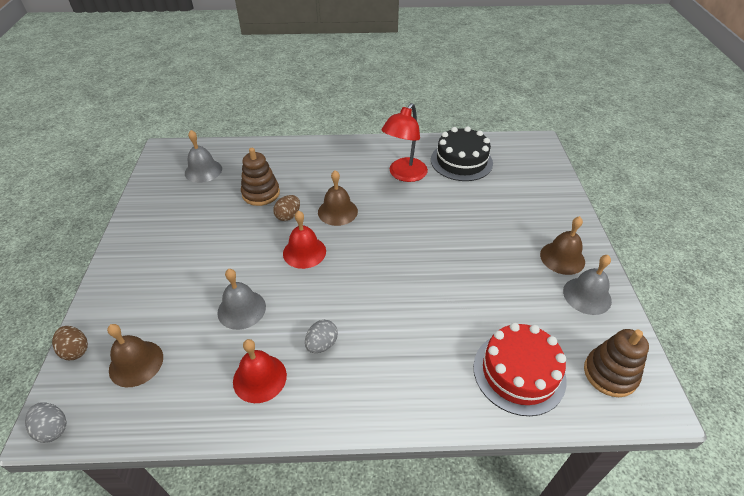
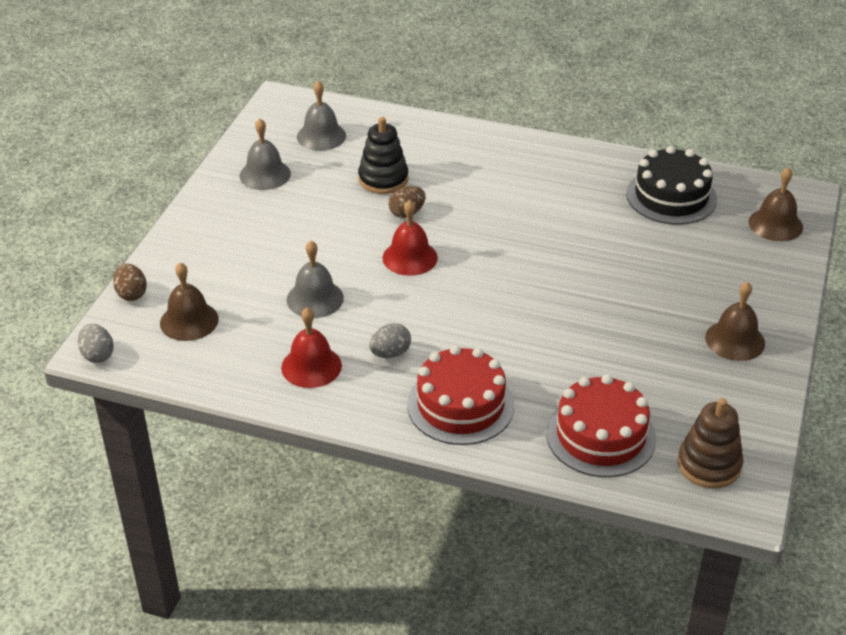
camera: 20 degrees right, 5 degrees down
(261, 193) = (383, 179): brown stacking toy -> black stacking toy
(337, 211) = (471, 222): brown bell -> brown bell (775, 224)
(398, 378) = (460, 405): none -> red cake
(404, 175) = (581, 197): red lamp -> none
(587, 295) = (738, 386): grey bell -> grey bell (265, 174)

